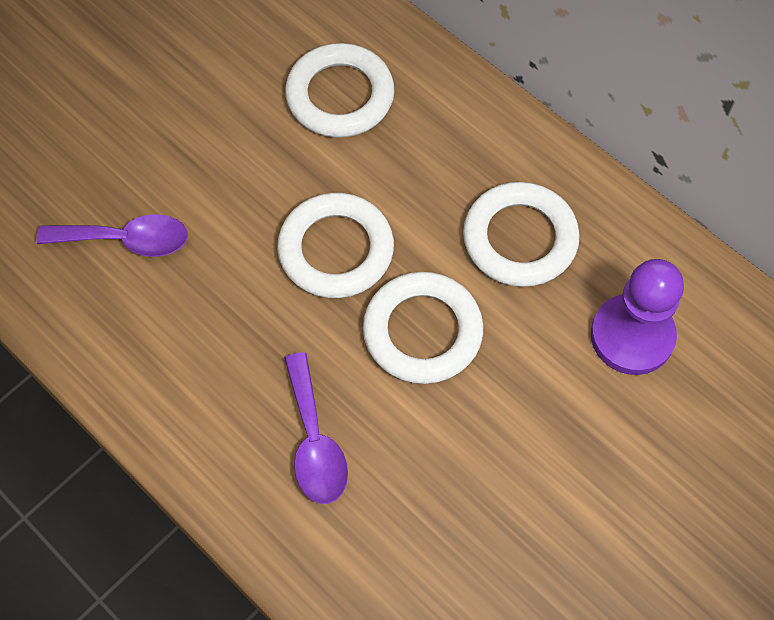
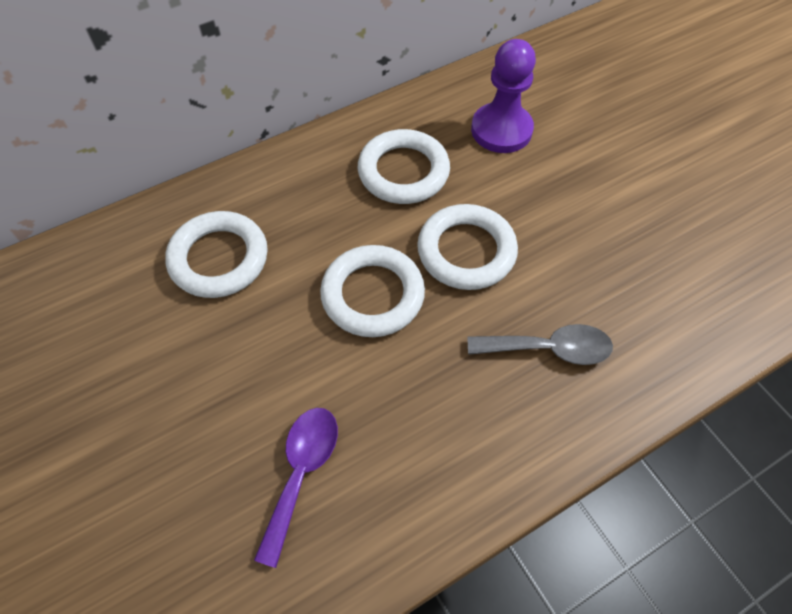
camera: 75 degrees left, 5 degrees down
(314, 442) = (549, 349): purple spoon -> grey spoon

